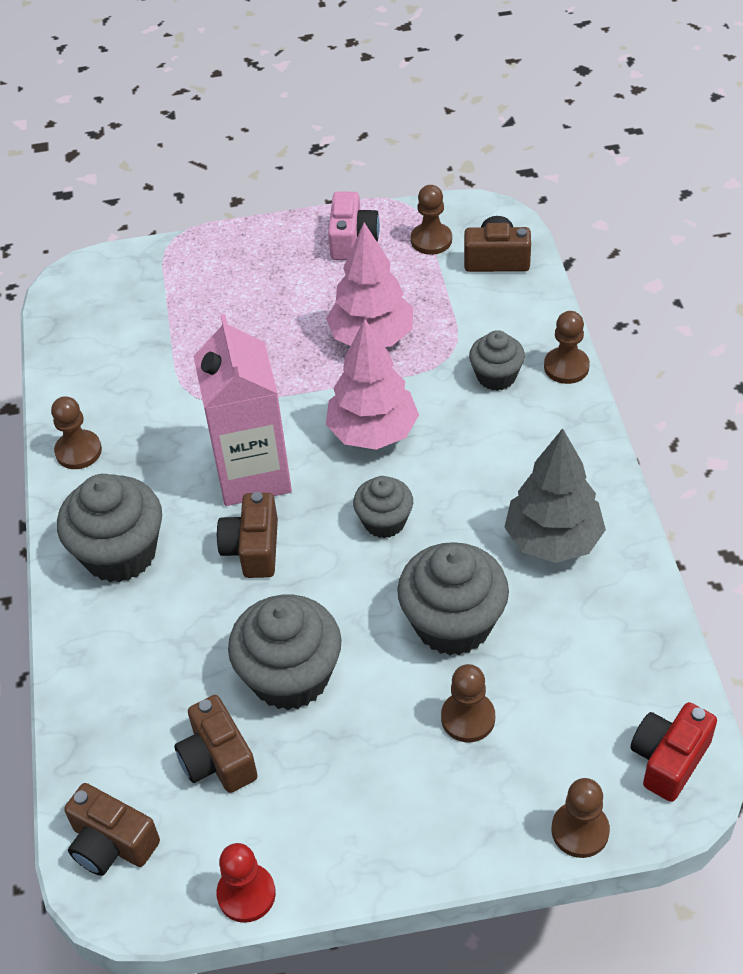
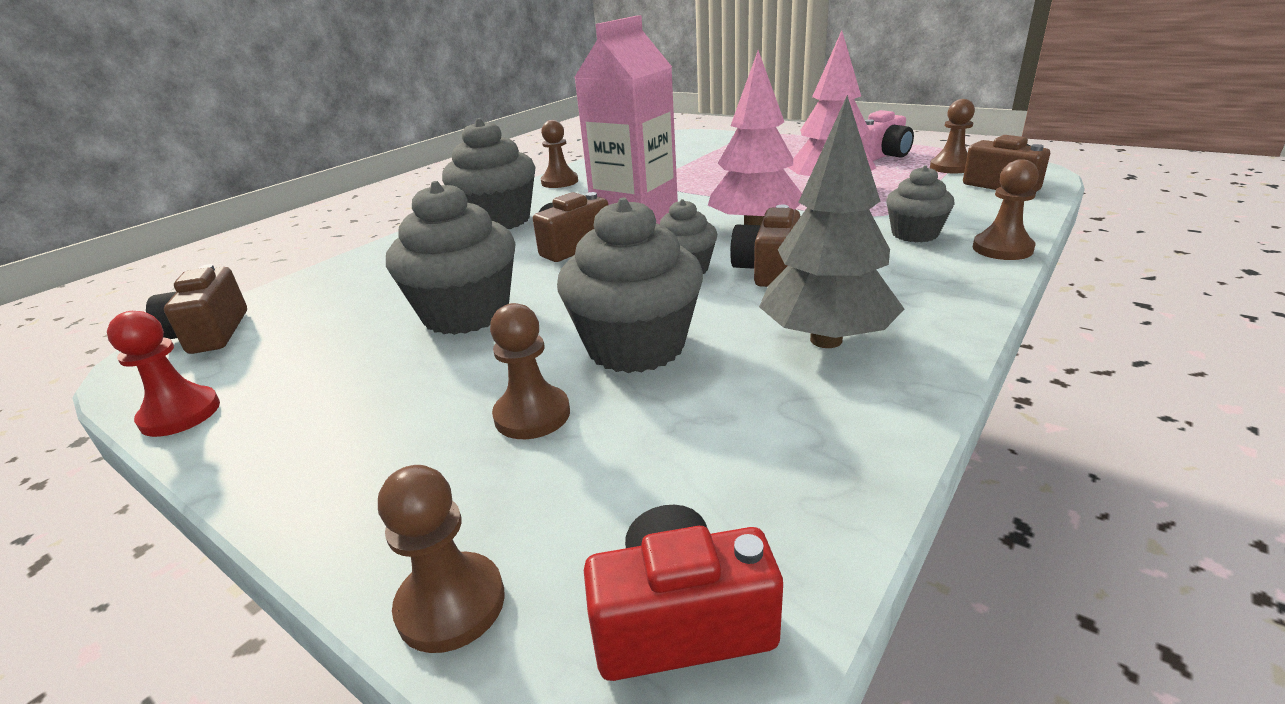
camera: 45 degrees right, 20 degrees down
(218, 759) = (340, 329): brown camera -> brown camera (768, 270)

